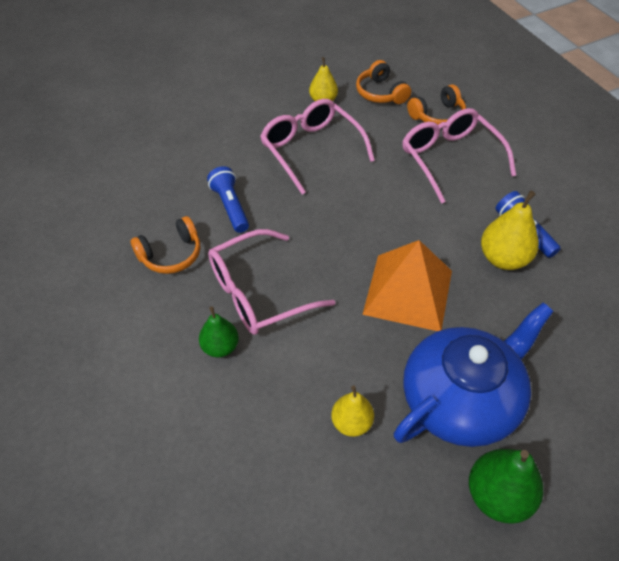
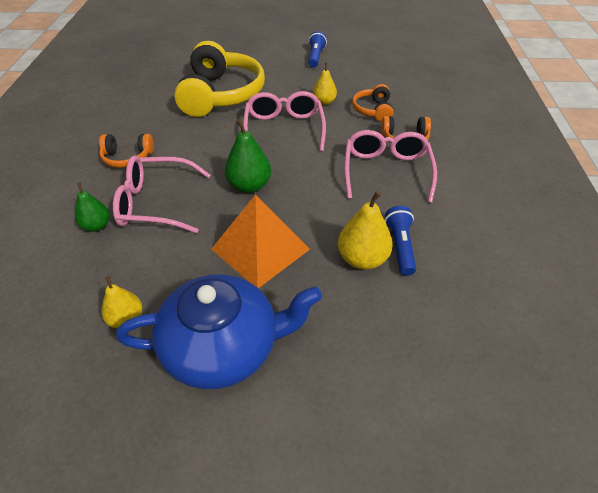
camera: 30 degrees right, 5 degrees down
(201, 133) = (221, 95): none -> yellow headphones
(230, 207) = (193, 144): blue flashlight -> blue flashlight (315, 57)
(498, 496) = (177, 438): green pear -> green pear (249, 186)

